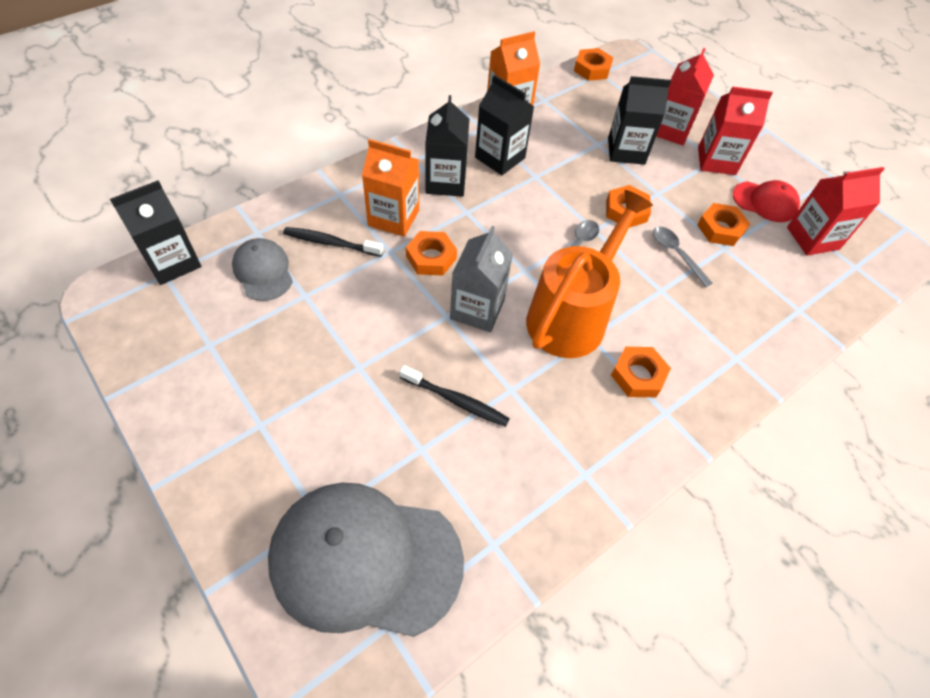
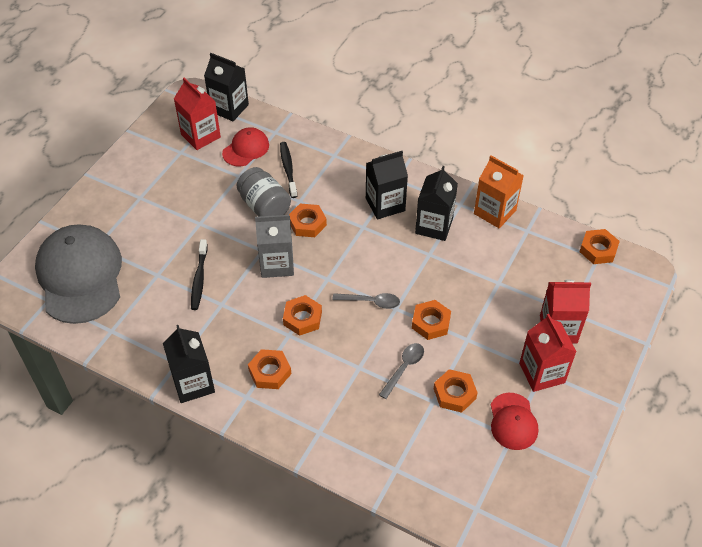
camera: 70 degrees right, 5 degrees down
(263, 271) = (246, 149): grey cap -> red cap
(377, 288) = (264, 206): none -> grey jar
(393, 218) = (331, 190): orange carton -> none
(572, 315) = (302, 318): orange watering can -> orange nut
(626, 151) = (504, 304): black carton -> black carton (193, 383)
(812, 238) = (490, 467): red carton -> red carton (200, 136)

